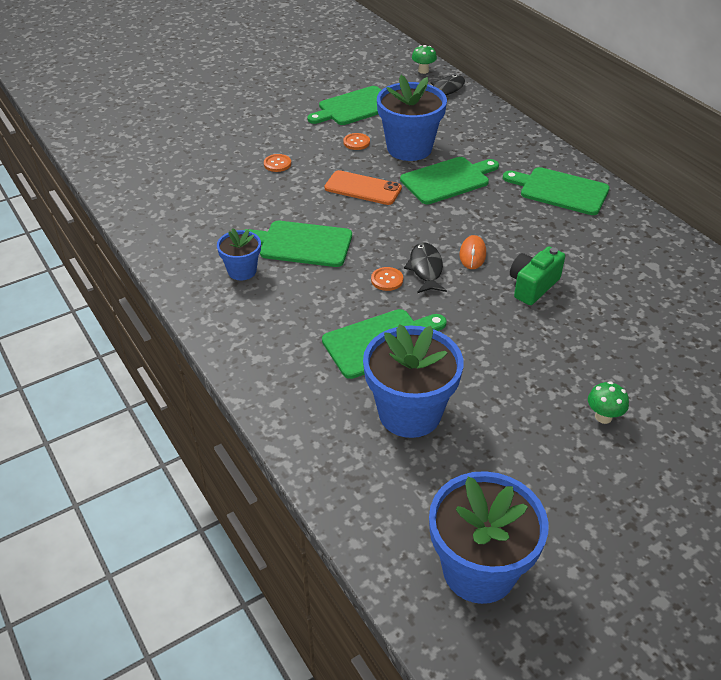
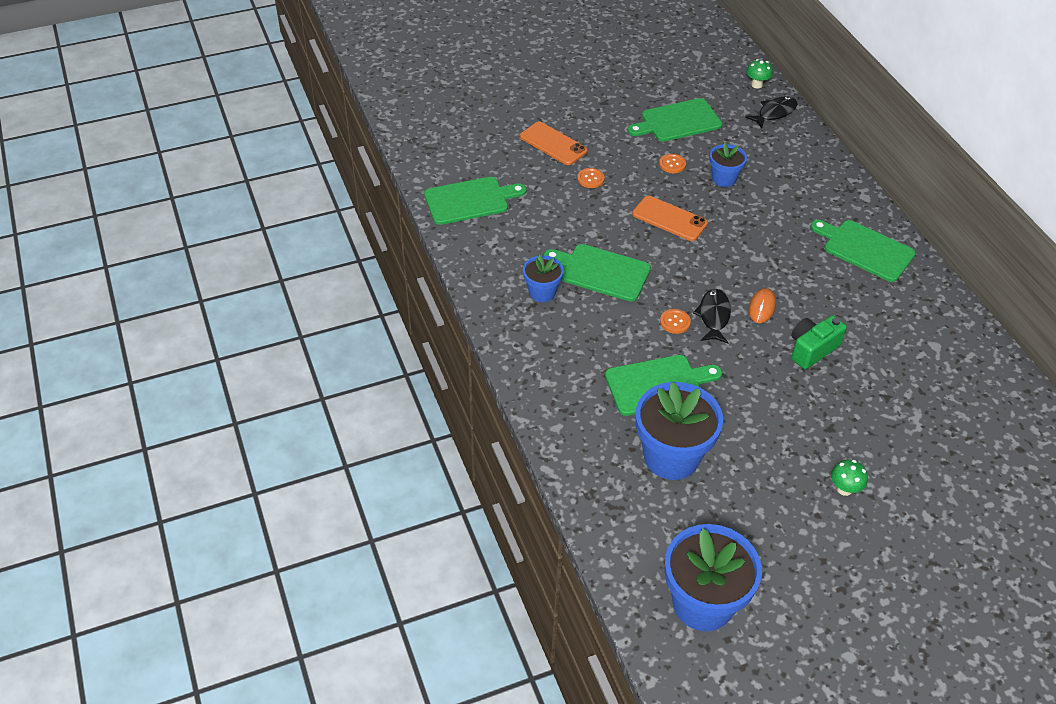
camera: 10 degrees right, 5 degrees up
(235, 139) = (553, 144): none -> orange phone
(409, 148) = (724, 178): blue flower pot -> blue flower pot, size x0.54
(447, 180) = (755, 221): green cutting board -> green cutting board (470, 200)

